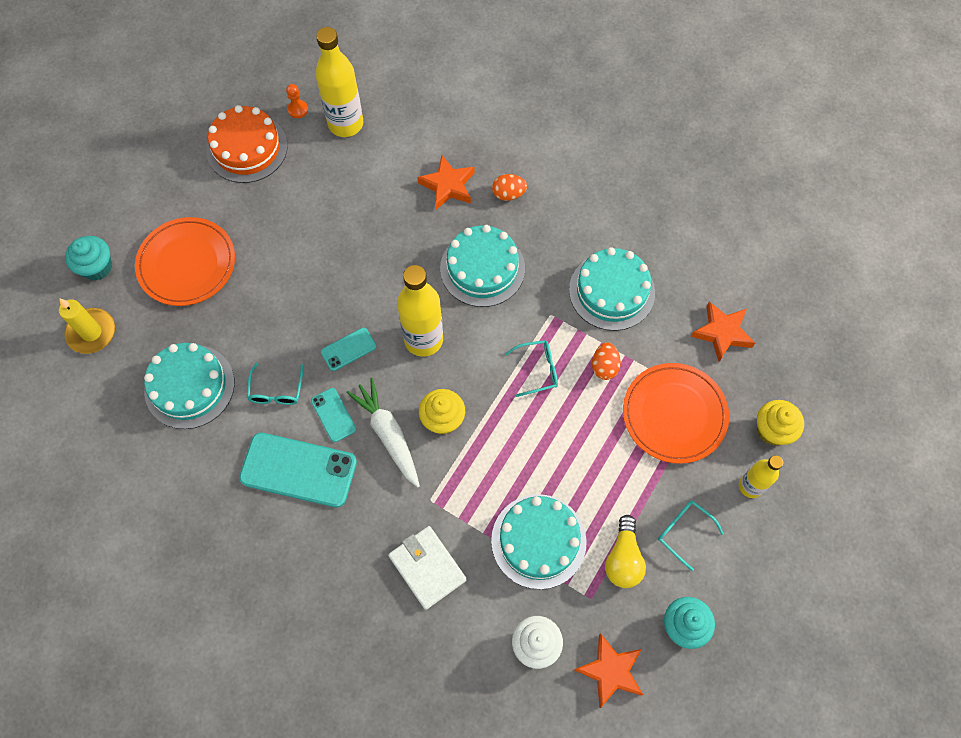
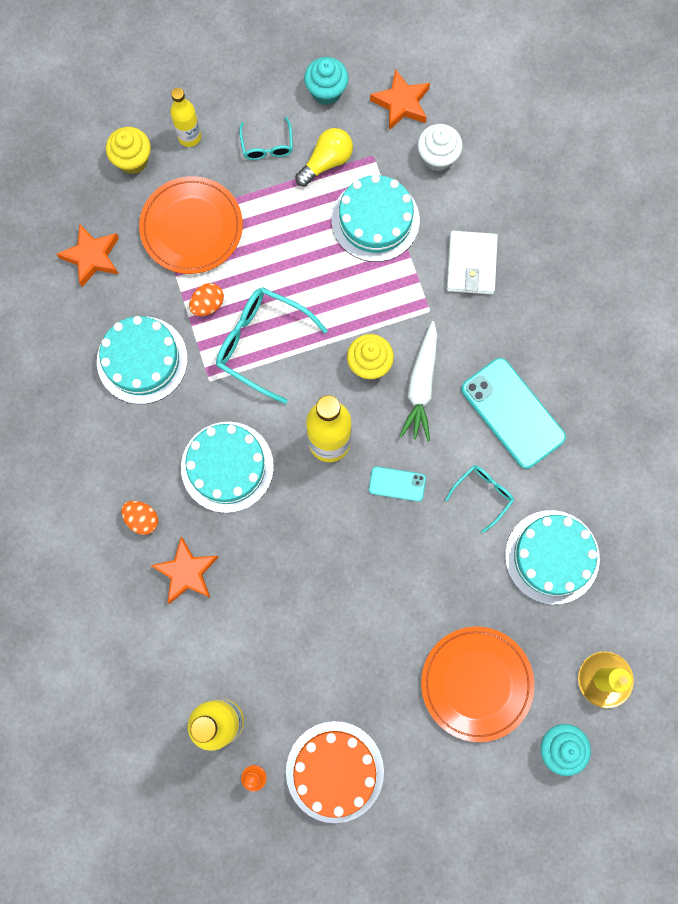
camera: 140 degrees left, 10 degrees up
(333, 415) = (452, 436): turquoise phone -> none
(537, 370) = (261, 344): turquoise glasses -> turquoise glasses, size x1.78

